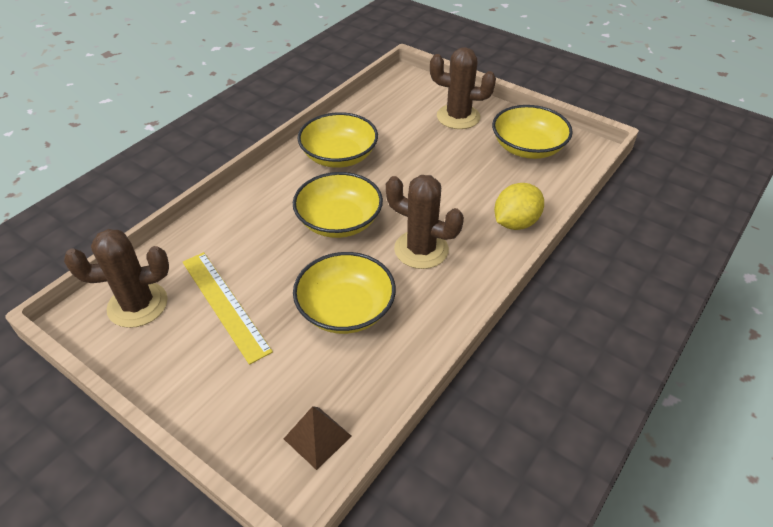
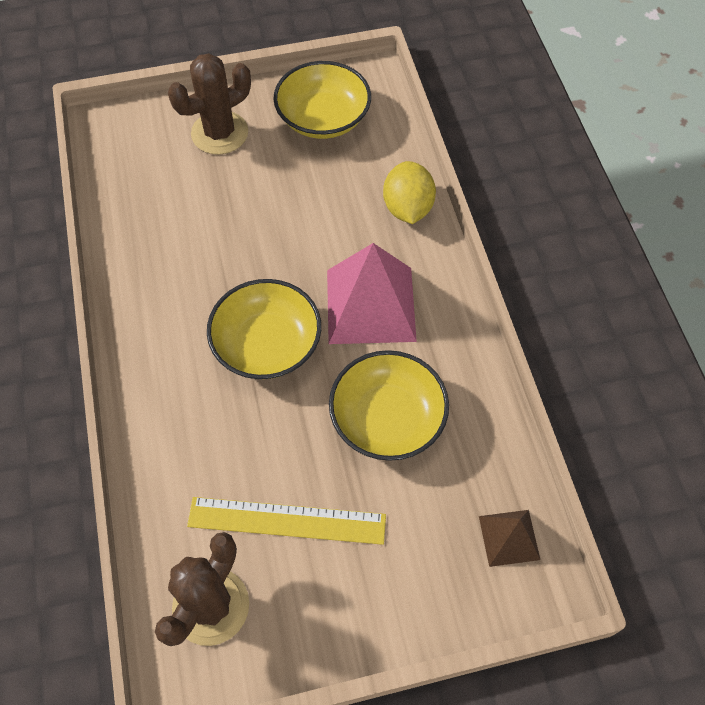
camera: 50 degrees left, 15 degrees up
(339, 156) = (168, 276): yellow bowl -> none
(421, 249) = (370, 305): brown cactus -> pink pyramid

